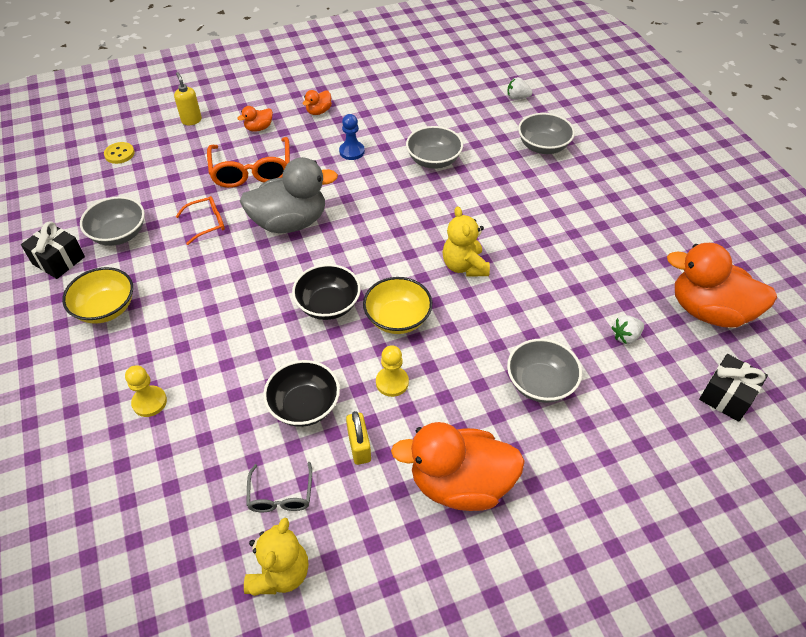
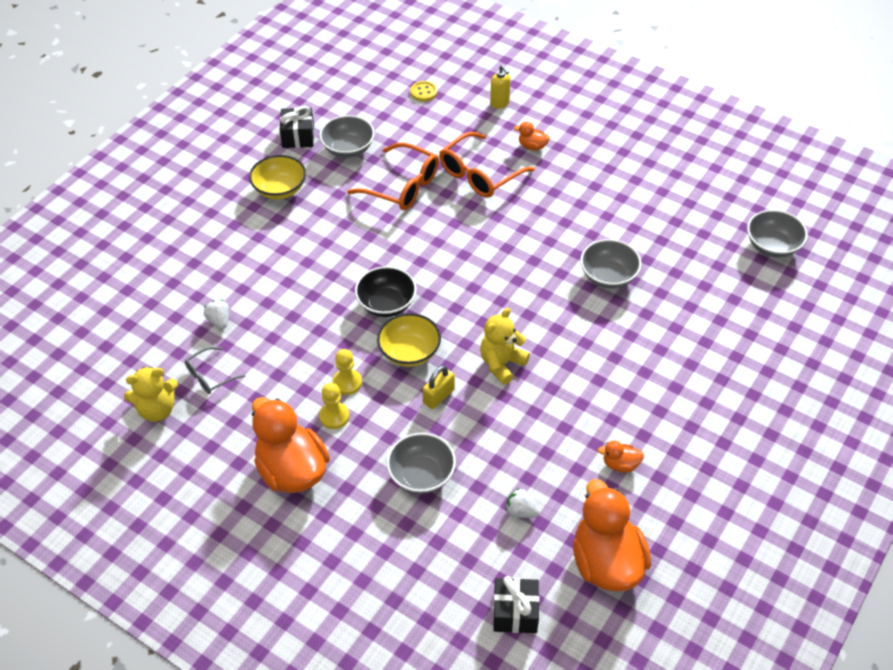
camera: 55 degrees right, 0 degrees up
(149, 402) = (226, 264): yellow pawn -> yellow pawn (334, 416)
(191, 120) = (500, 103): yellow soap dispenser -> yellow soap dispenser turned 120 degrees clockwise
(206, 223) = (401, 186): orange glasses -> orange glasses, size x1.79
(290, 222) = (447, 231): grey duck -> none
(304, 406) = (287, 345): black bowl -> none
(319, 111) = (591, 168): orange duck -> orange duck (620, 464)
(352, 151) = (564, 218): blue pawn -> none
(359, 446) = (278, 395): yellow padlock -> yellow padlock (438, 396)
(517, 97) = (761, 288): white strawberry -> white strawberry (219, 321)
(543, 146) = (708, 342): grey bowl -> grey bowl (772, 246)

